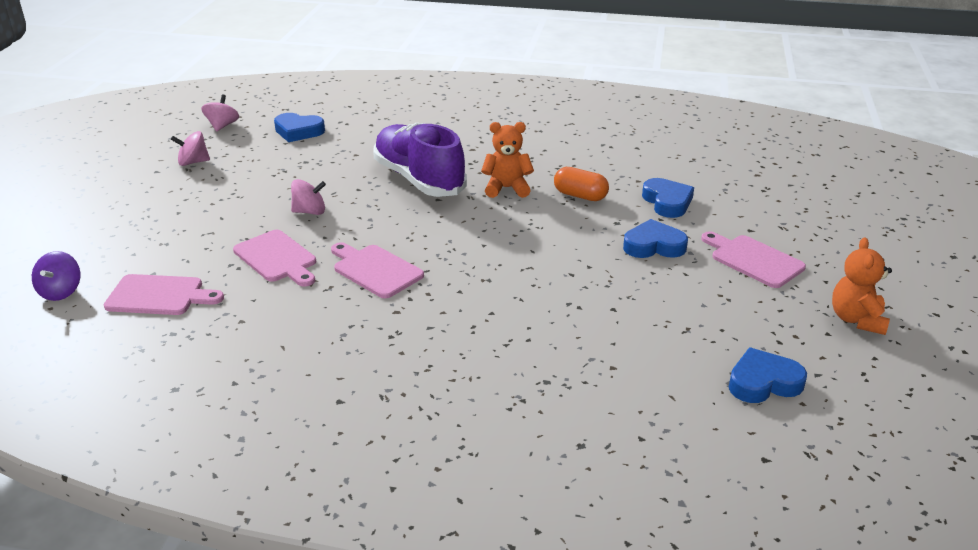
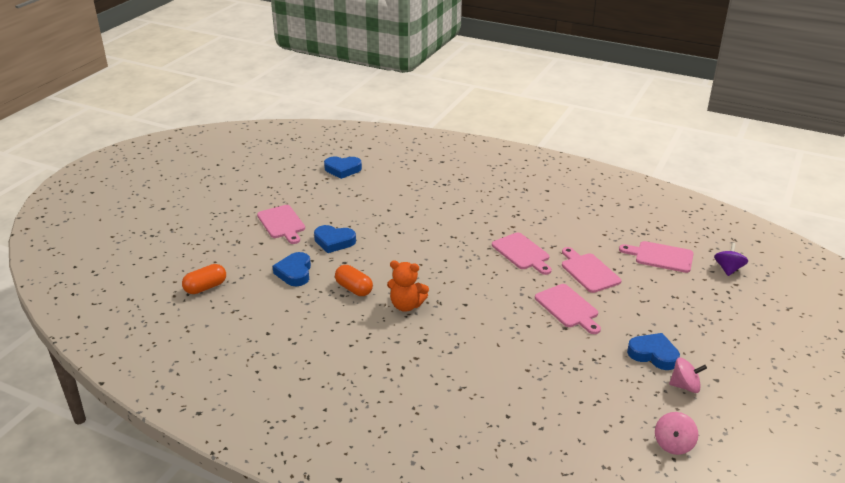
camera: 165 degrees left, 0 degrees up
(298, 131) = (586, 417): blue heart -> blue heart (653, 354)
(310, 212) = (568, 308): pink spinning top -> pink cutting board
(419, 179) = (475, 327): purple shoe -> none
(751, 174) = (205, 287): none -> orange capsule
(857, 319) = (265, 186): orange teddy bear -> none

